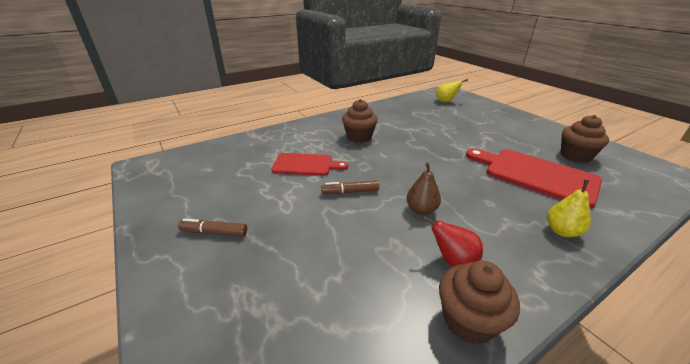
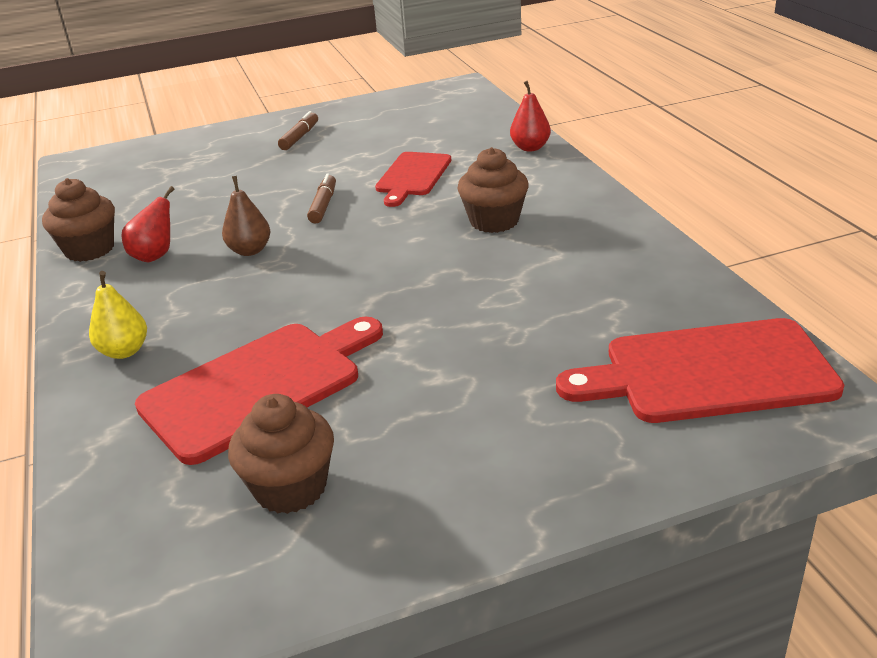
camera: 105 degrees right, 0 degrees up
(270, 134) = (530, 148): none -> red pear
(445, 101) = (709, 372): yellow pear -> red cutting board

